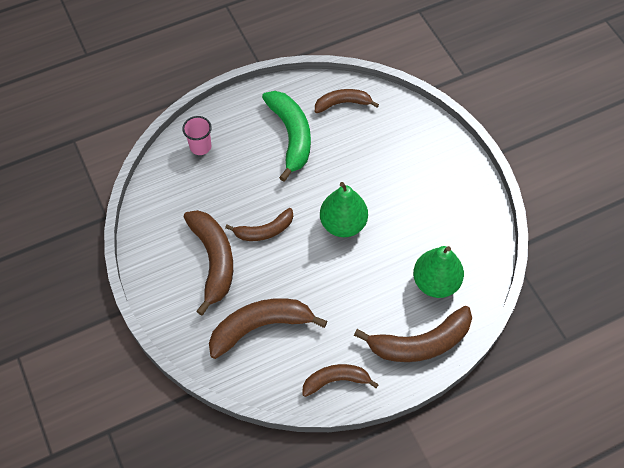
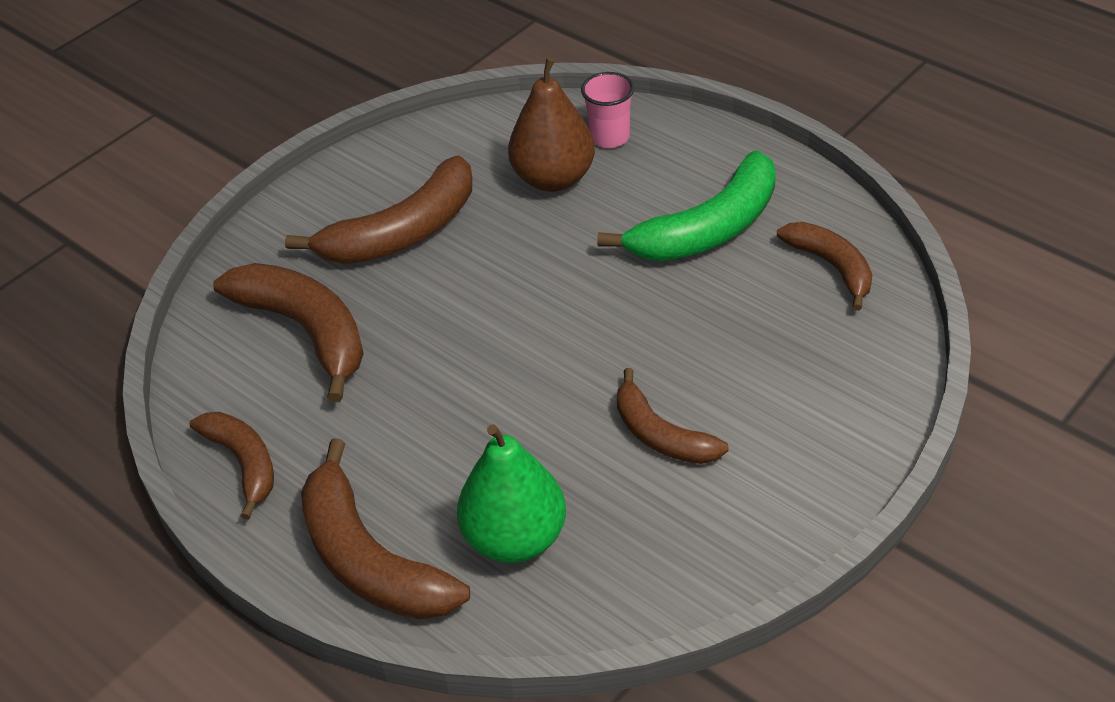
camera: 70 degrees right, 15 degrees down
(216, 182) = (553, 179): none -> brown pear
(264, 230) = (493, 268): brown banana -> brown banana (661, 435)
(343, 224) = (567, 360): green pear -> none

